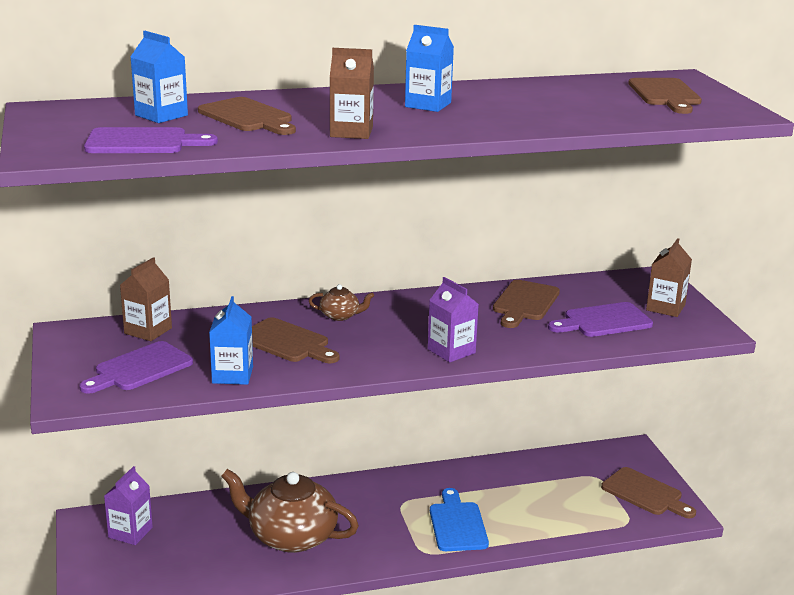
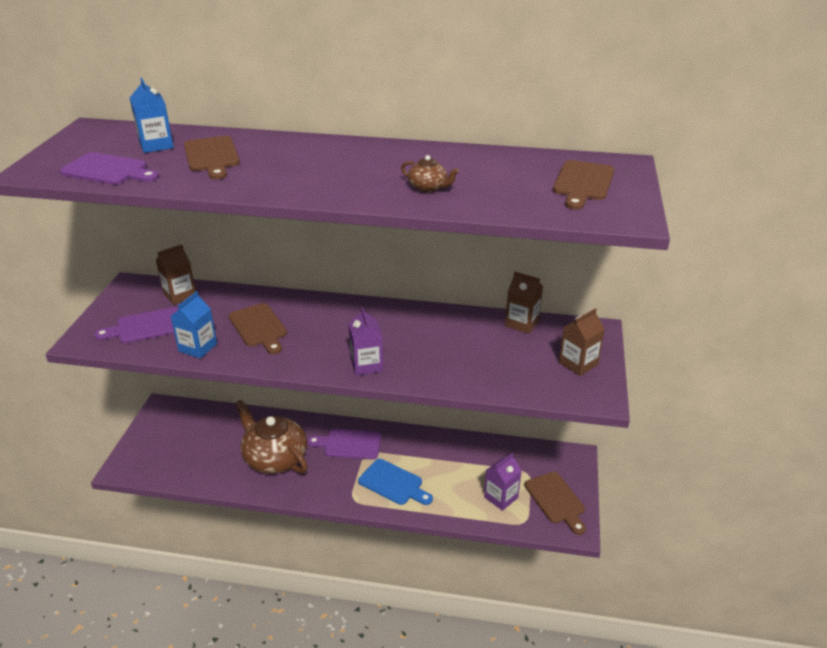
camera: 25 degrees right, 10 degrees up
(130, 532) = (180, 424): purple carton -> purple carton (501, 497)
(340, 315) = (316, 312): brown teapot -> brown teapot (428, 187)
(351, 132) = (264, 184): brown carton -> brown carton (522, 323)
(428, 105) = (361, 164): blue carton -> none
(457, 524) = (393, 483): blue cutting board -> blue cutting board turned 105 degrees clockwise
(525, 303) = (464, 332): brown cutting board -> none
(603, 321) = (512, 365): purple cutting board -> purple cutting board (349, 444)

